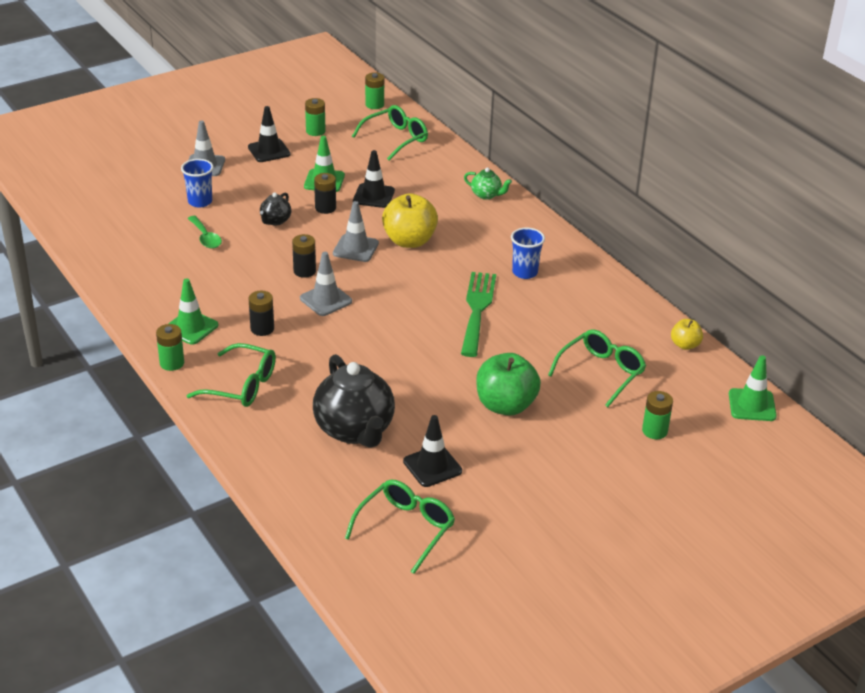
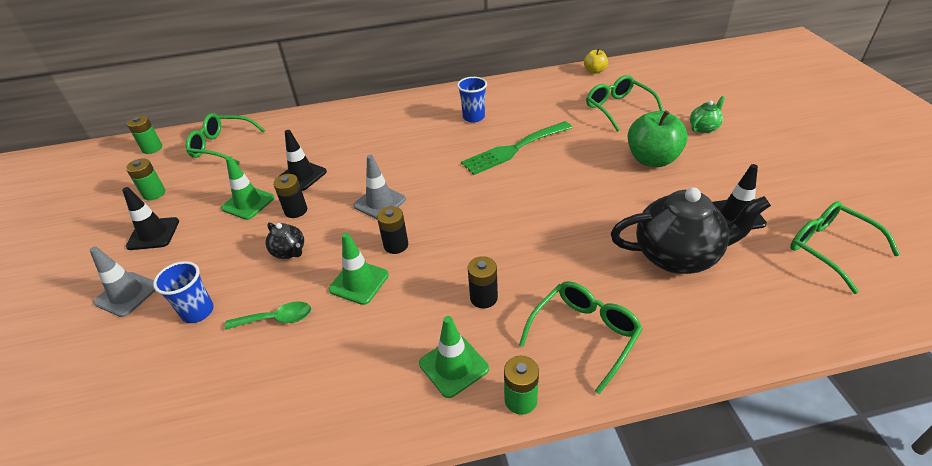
camera: 65 degrees left, 5 degrees up
(326, 300) = (454, 238): grey traffic cone -> none
(396, 139) = (222, 146): green glasses -> green glasses turned 60 degrees counterclockwise
(409, 241) = (390, 167): yellow apple -> none
(477, 309) = (513, 149): green fork -> green fork turned 60 degrees counterclockwise
(486, 195) = (352, 115): green teapot -> green teapot (703, 128)
(654, 431) = (693, 100): green battery -> none
(752, 405) = (668, 61): green traffic cone -> green traffic cone (359, 282)

